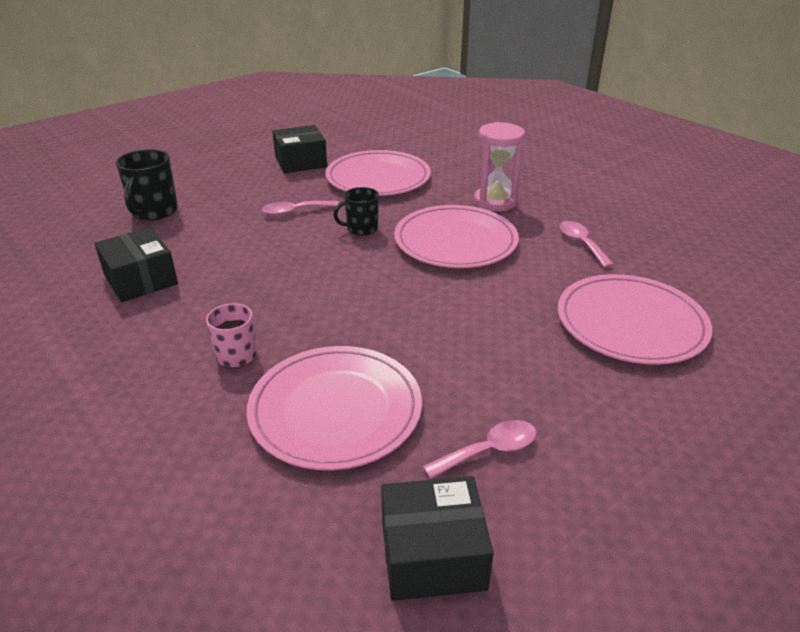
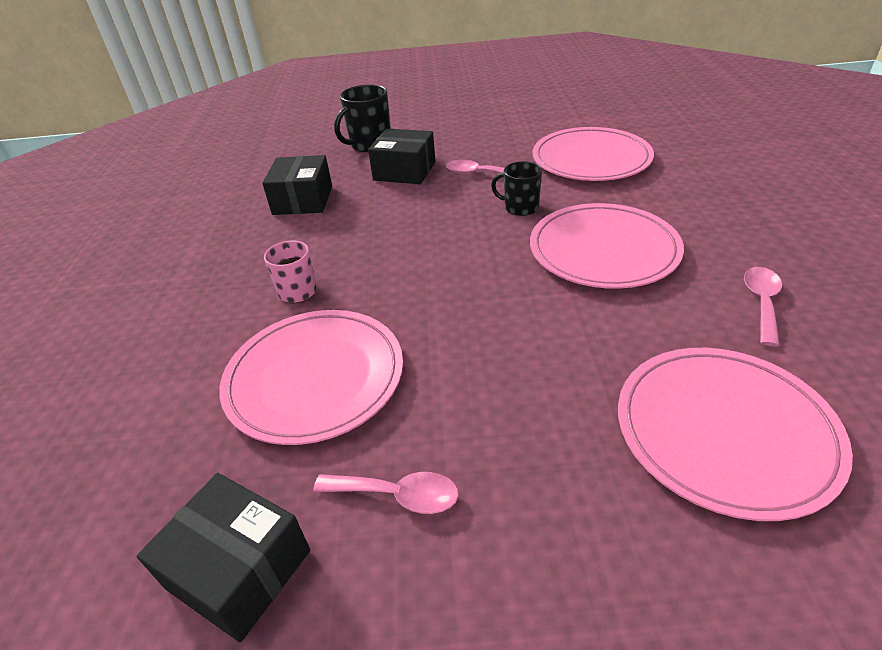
camera: 40 degrees right, 5 degrees up
(301, 162) = (532, 126): black box -> black box (404, 171)
(495, 202) = (698, 218): pink hourglass -> none

